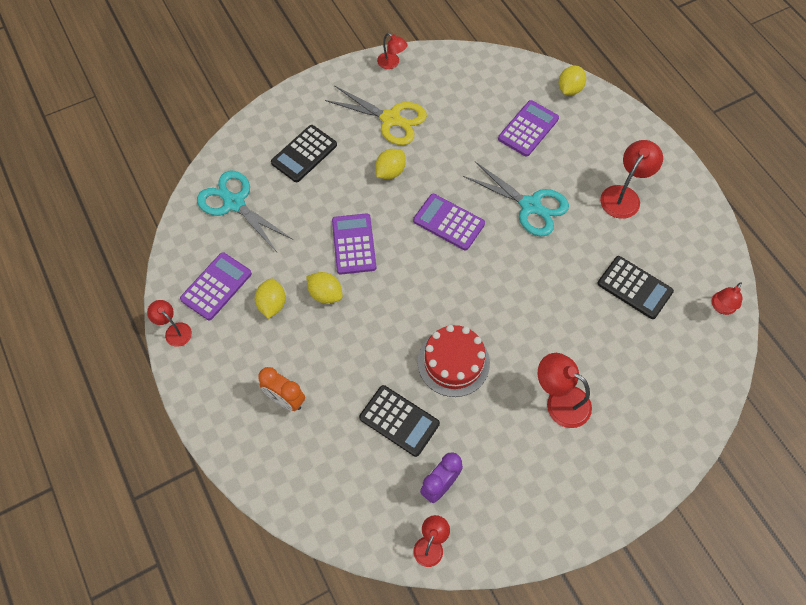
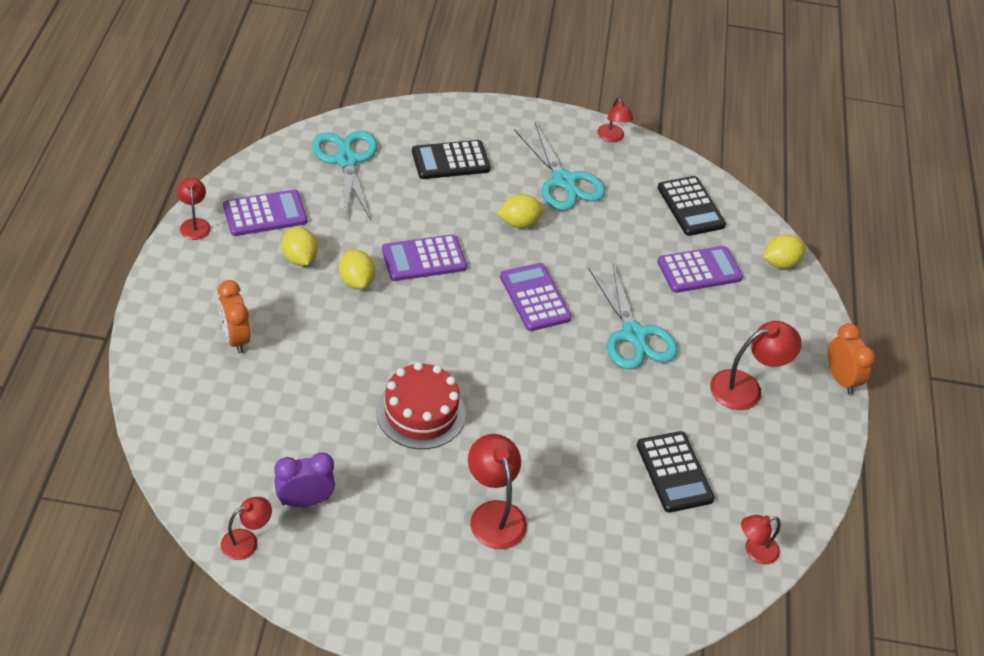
camera: 30 degrees right, 15 degrees down
(272, 304) = (299, 258): yellow lemon -> yellow lemon turned 60 degrees counterclockwise
(354, 244) = (424, 259): purple calculator -> purple calculator turned 135 degrees counterclockwise
(391, 119) = (564, 181): yellow scissors -> turquoise scissors
(399, 421) = (320, 424): black calculator -> black calculator (690, 207)
(669, 149) = (840, 379): none -> orange clock

